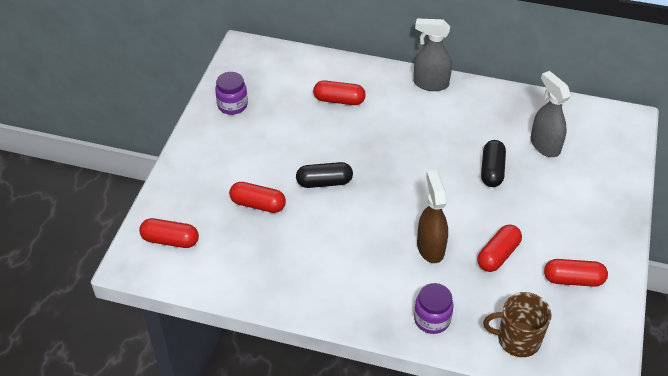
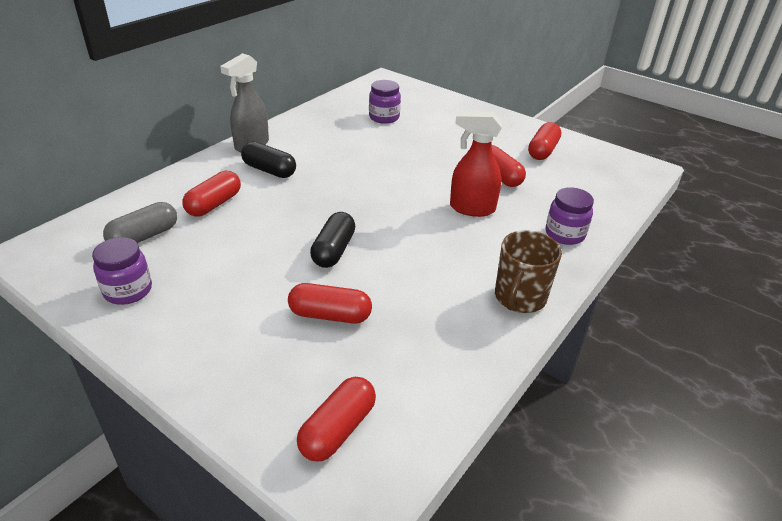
camera: 70 degrees left, 10 degrees down
(258, 204) = (330, 315): red capsule -> red capsule turned 60 degrees clockwise
(284, 86) = (144, 236): none -> grey capsule
(430, 247) = (471, 208): brown spray bottle -> red spray bottle
(492, 170) = (394, 149): black capsule -> black capsule (269, 170)
(517, 339) = (601, 195): brown mug -> brown mug (519, 297)
(544, 145) = (384, 117): grey spray bottle -> purple jar

